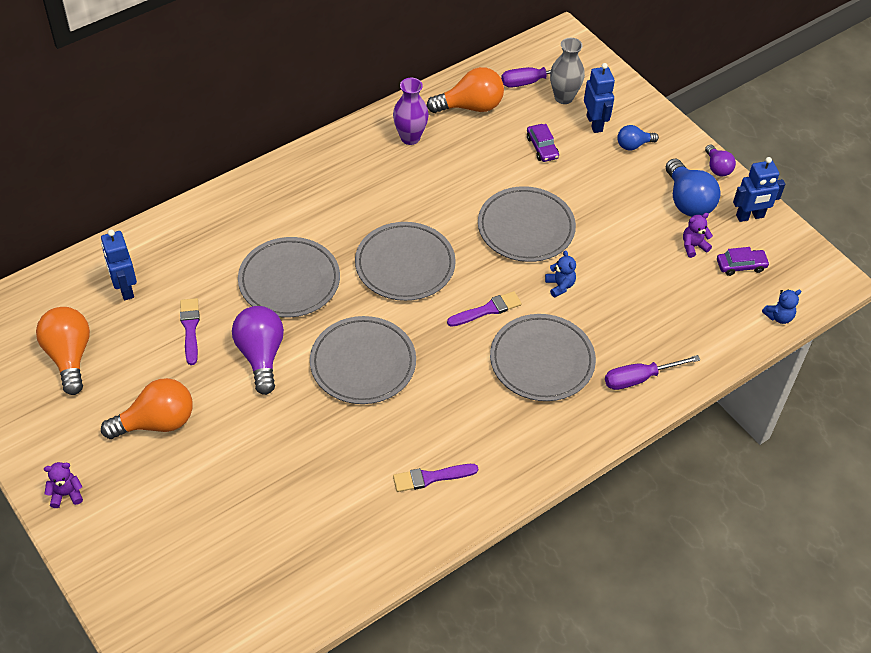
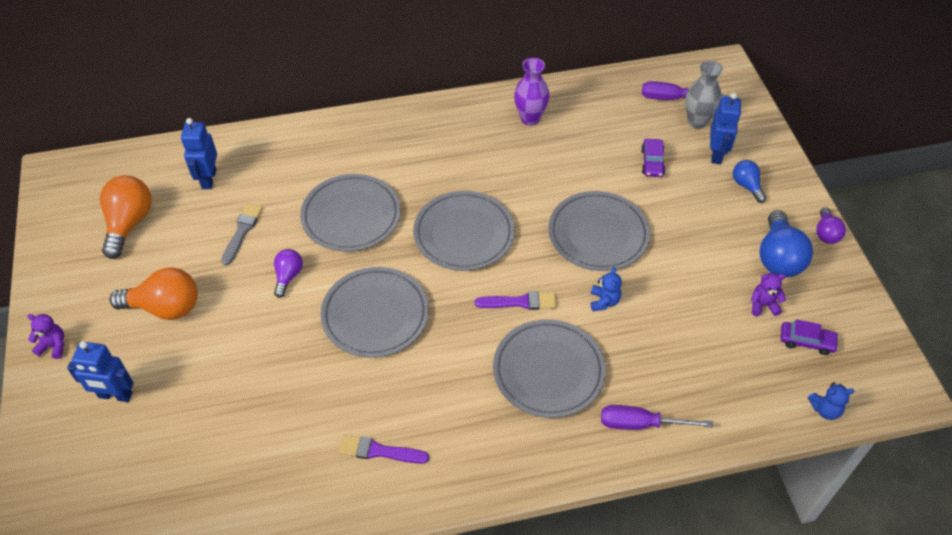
camera: 25 degrees right, 0 degrees up
(190, 328) = (242, 231): purple brush -> grey brush
(261, 355) = (288, 276): purple light bulb -> purple light bulb, size x0.56
(470, 106) = (601, 106): orange light bulb -> none
(633, 145) = (746, 186): blue light bulb -> blue light bulb turned 60 degrees clockwise
(750, 216) = (839, 293): blue robot -> blue robot (115, 395)

